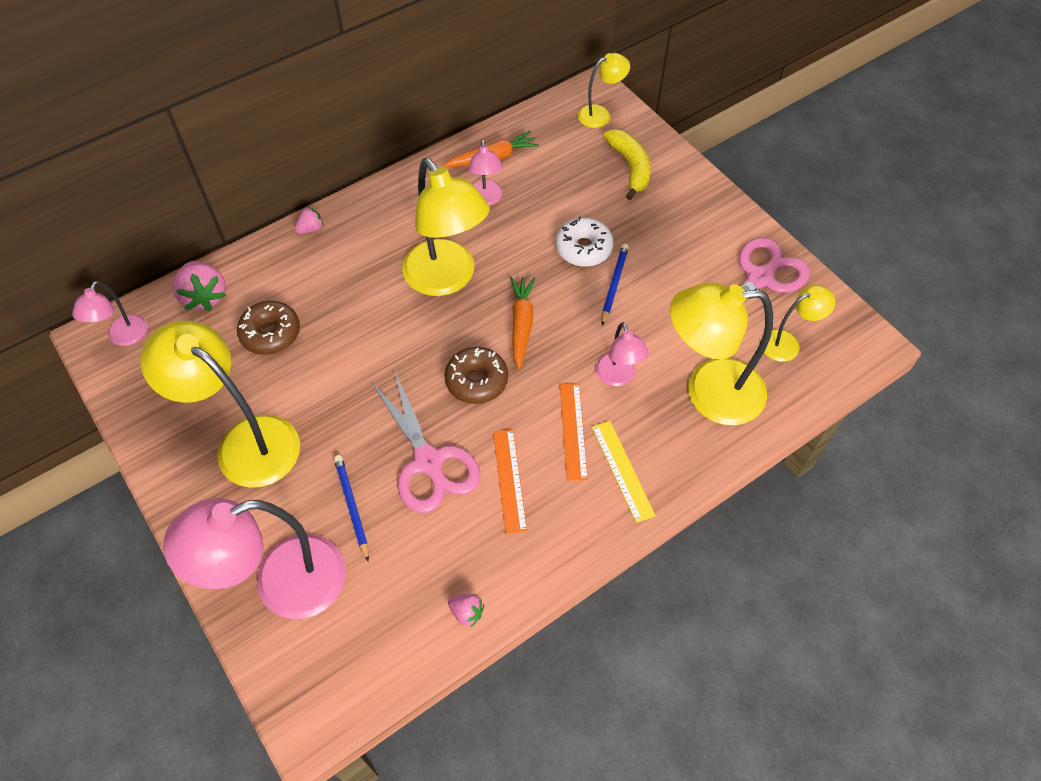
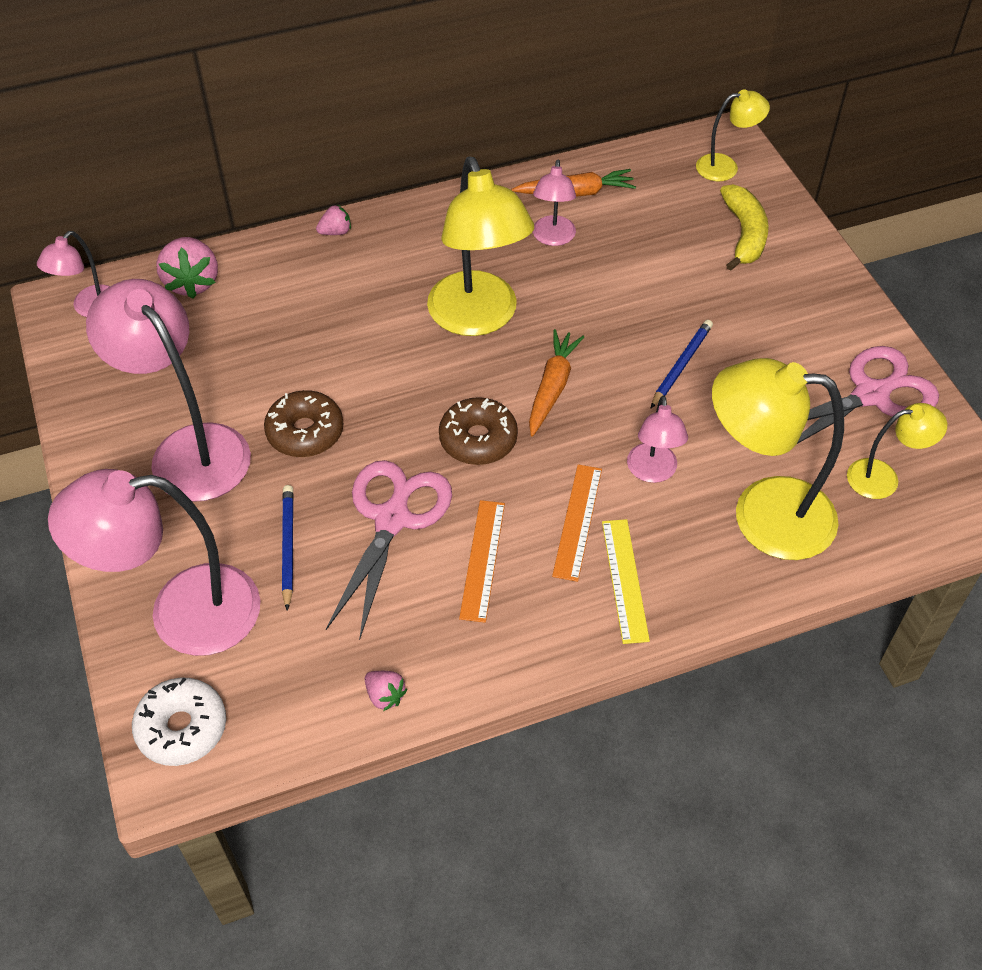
camera: 15 degrees right, 5 degrees down
(245, 442) = (189, 449): yellow lamp -> pink lamp
(270, 333) = (254, 337): brown donut -> brown donut (305, 432)
(429, 462) = (393, 518): pink scissors -> pink scissors turned 150 degrees counterclockwise
(583, 248) = (656, 316): white donut -> white donut (182, 727)

